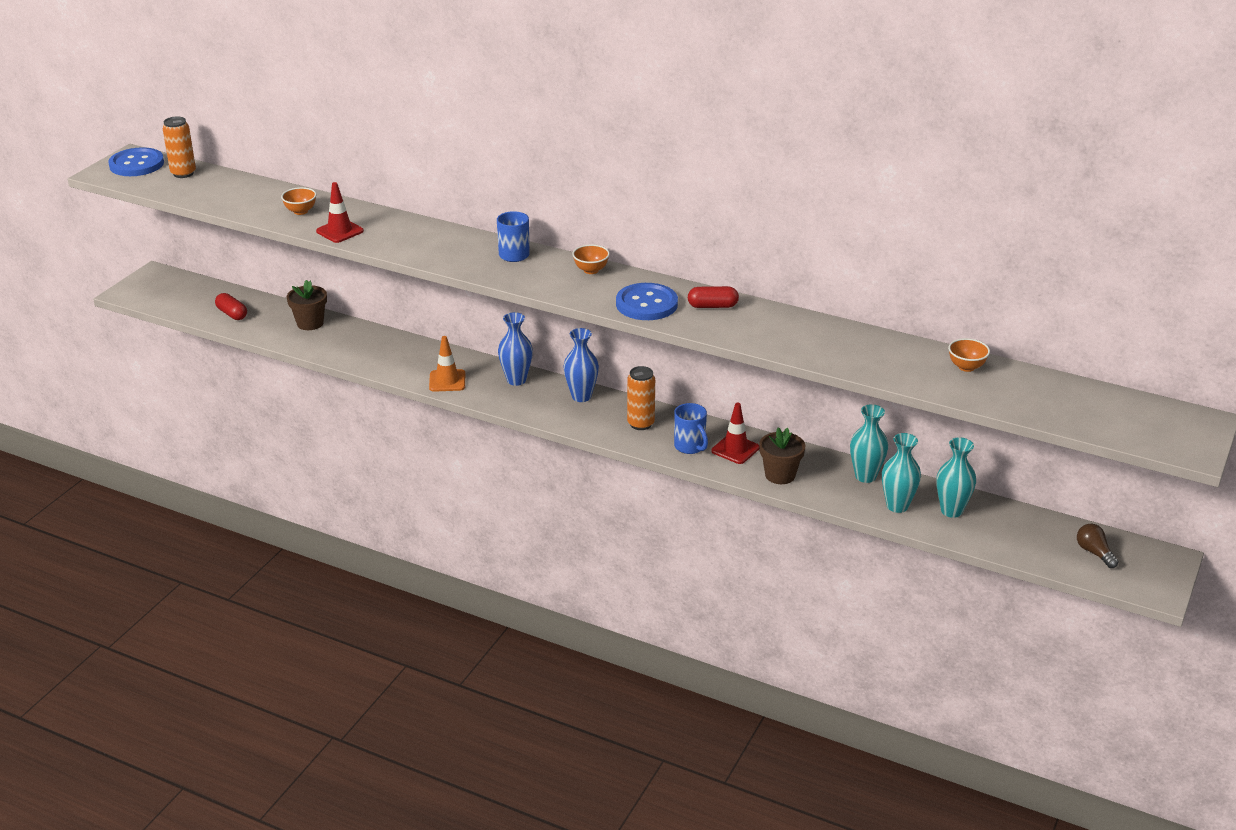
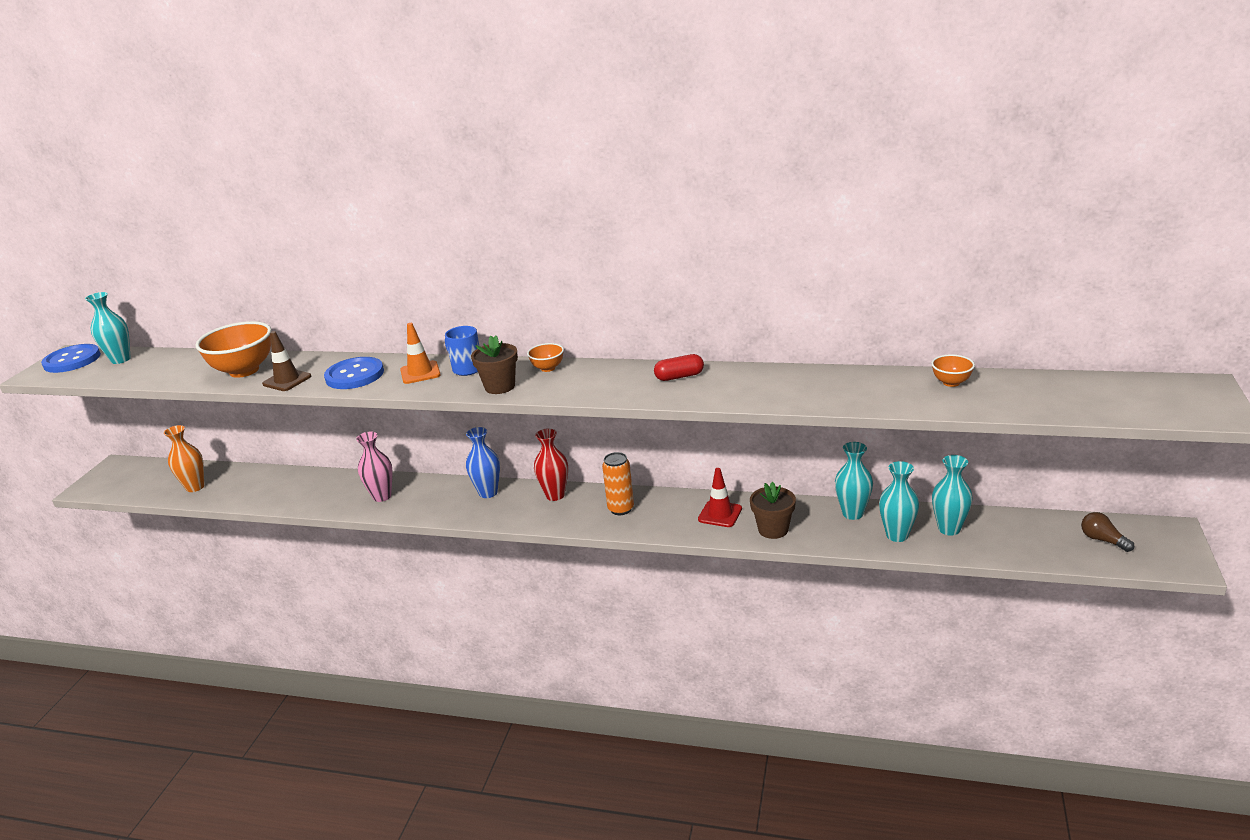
camera: 10 degrees left, 5 degrees down
(183, 173) = (121, 360): orange can -> turquoise vase
(232, 314) = (195, 487): red capsule -> orange vase
(300, 211) = (244, 370): orange bowl -> orange bowl, size x2.08
(310, 323) = (274, 480): brown flower pot -> brown flower pot (500, 386)
(339, 231) = (287, 380): red traffic cone -> brown traffic cone
(412, 362) = (382, 496): none -> pink vase
(447, 381) = (421, 507): orange traffic cone -> orange traffic cone (420, 373)
(581, 396) = (555, 495): blue vase -> red vase
(646, 304) = (614, 387): blue button -> blue button (354, 375)
(690, 447) = (676, 521): blue mug -> none

